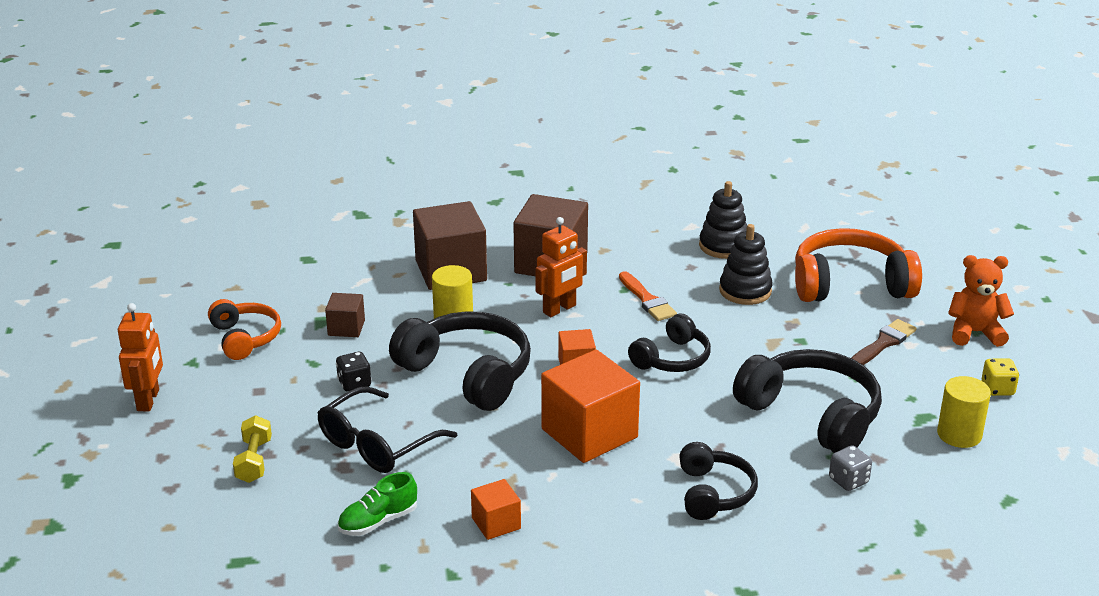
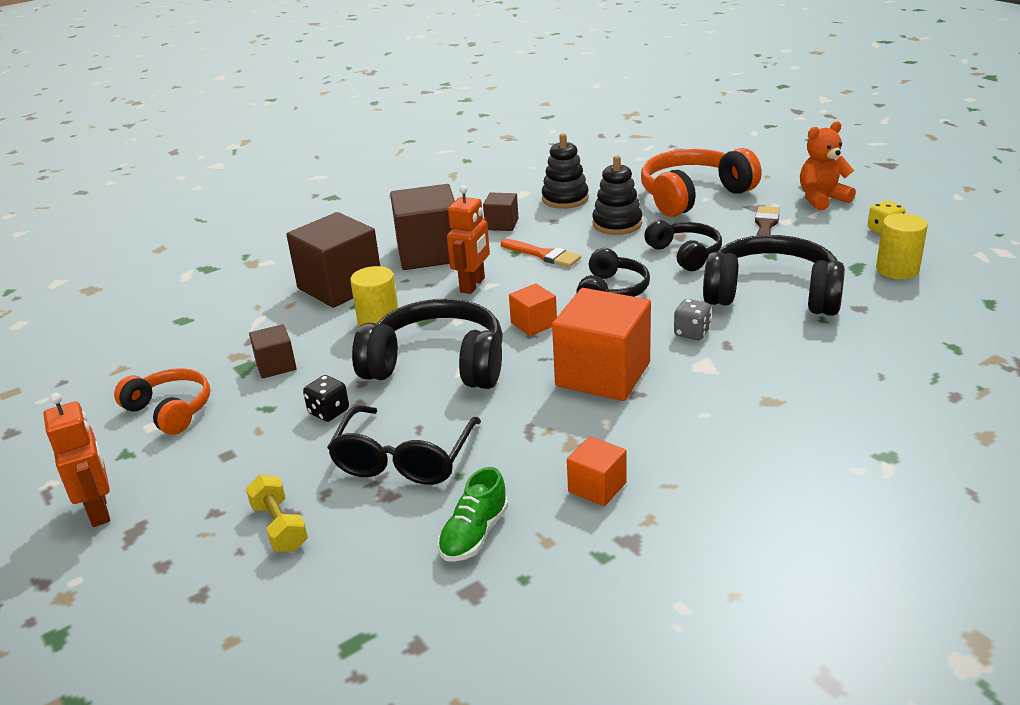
camera: 25 degrees left, 0 degrees up
(640, 254) = (502, 224): none -> brown cube
(713, 493) = (764, 383): black headphones -> black headphones (685, 254)
(848, 481) = (858, 332): grey dice -> grey dice (692, 333)

